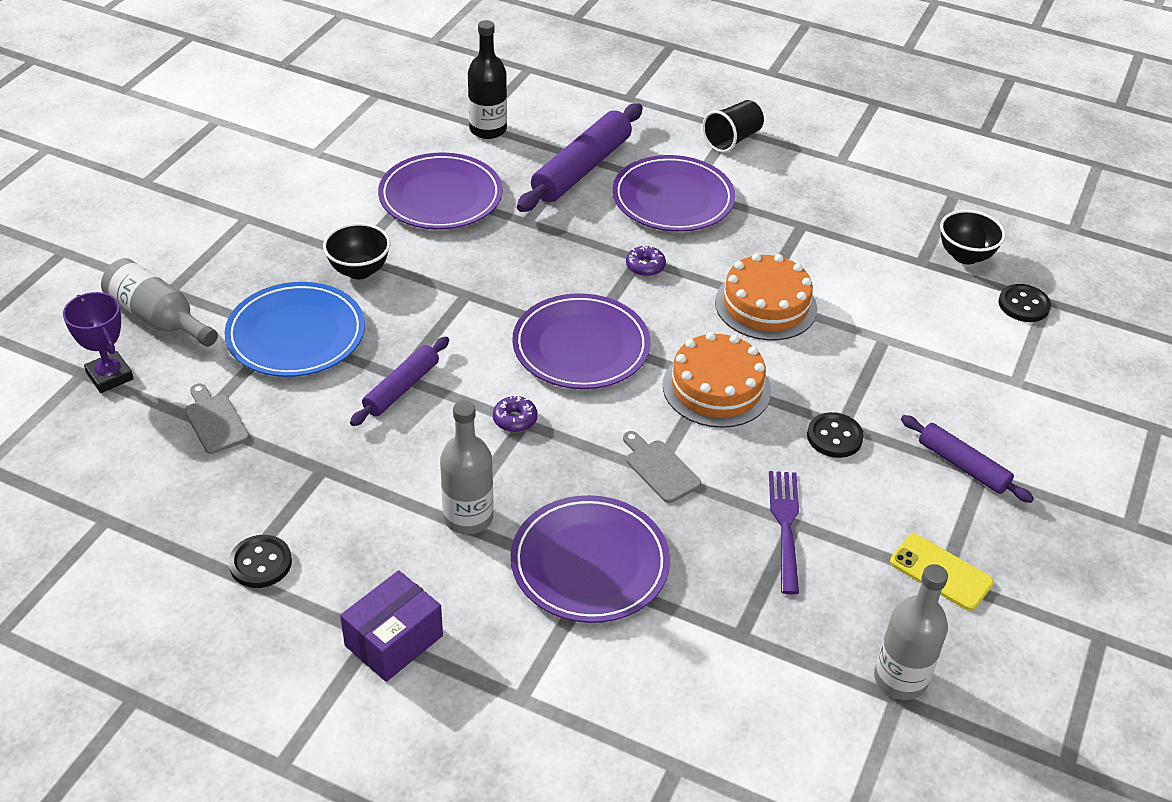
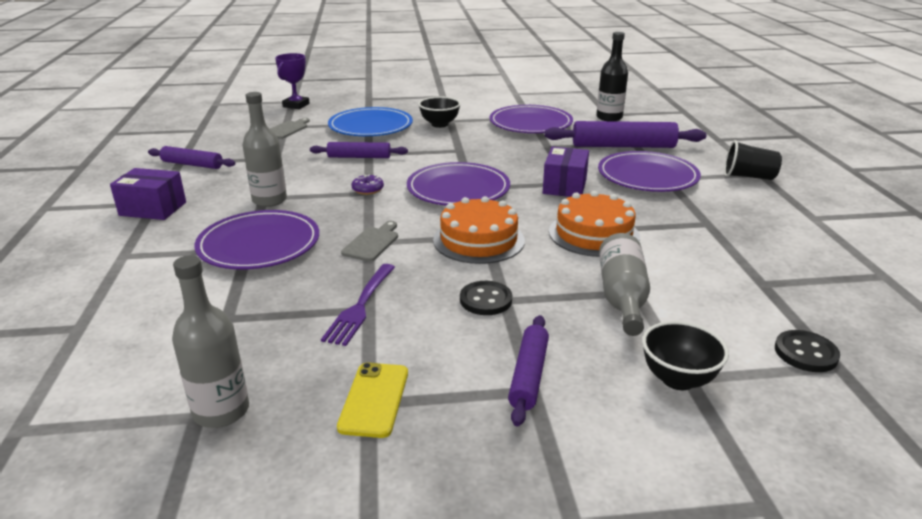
camera: 60 degrees right, 15 degrees down
(158, 318) = (347, 102): grey bottle -> grey bottle (622, 297)
(260, 563) = (192, 164): black button -> purple rolling pin
(645, 266) = (565, 186): purple donut -> purple box
(785, 526) = (360, 306): purple fork -> purple fork turned 135 degrees clockwise
(965, 256) = (812, 302): black bowl -> black bowl (678, 379)

